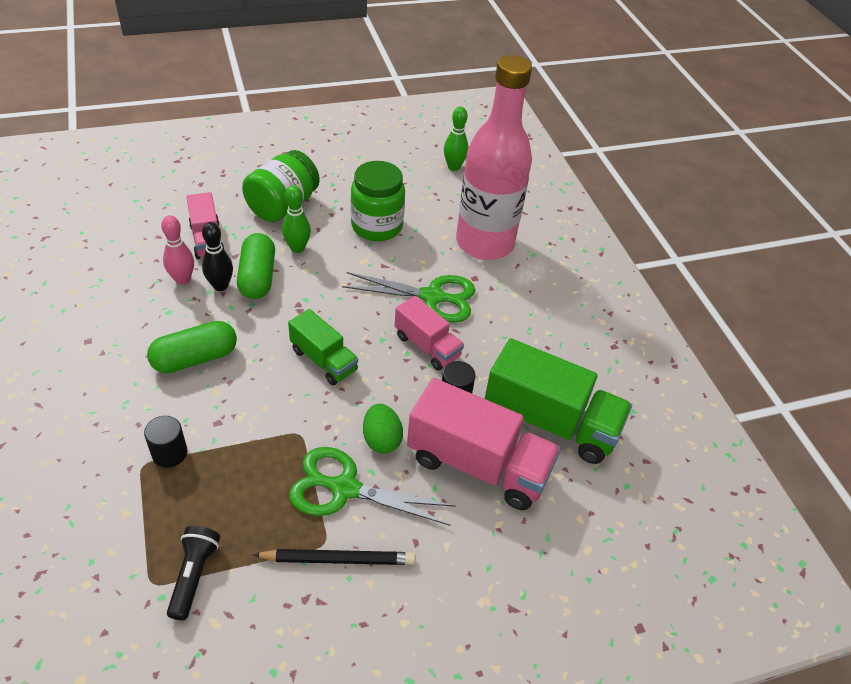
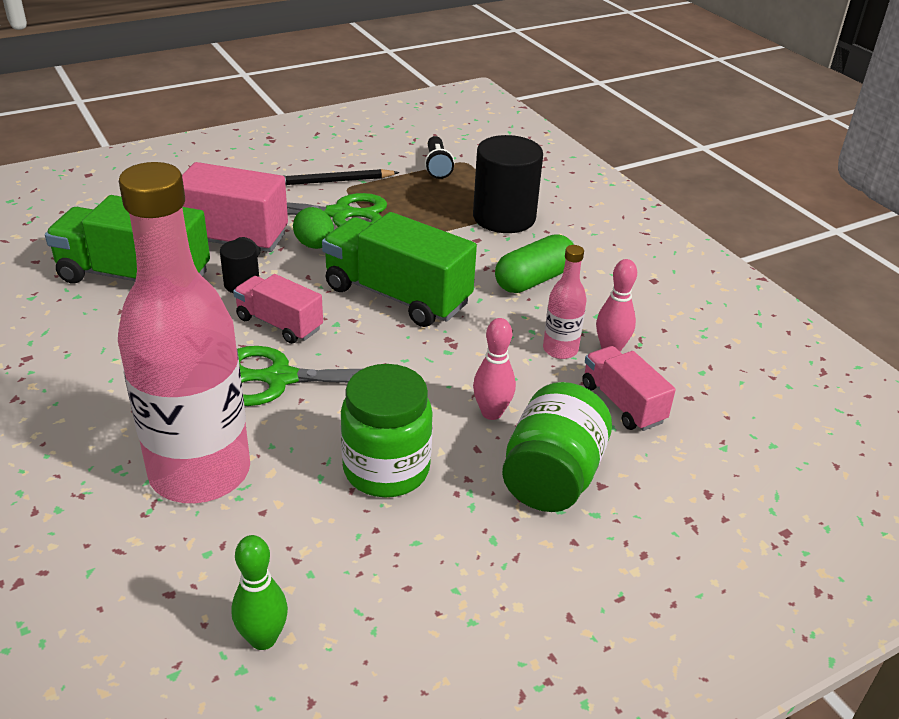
camera: 170 degrees right, 10 degrees down
(169, 453) = (504, 217): black cylinder -> black cylinder, size x2.02
(220, 286) = (560, 350): black bowling pin -> pink bottle
(257, 277) = (522, 366): green capsule -> none
(297, 248) = (491, 413): green bowling pin -> pink bowling pin
(323, 360) = (397, 295): green truck -> green truck, size x1.73

